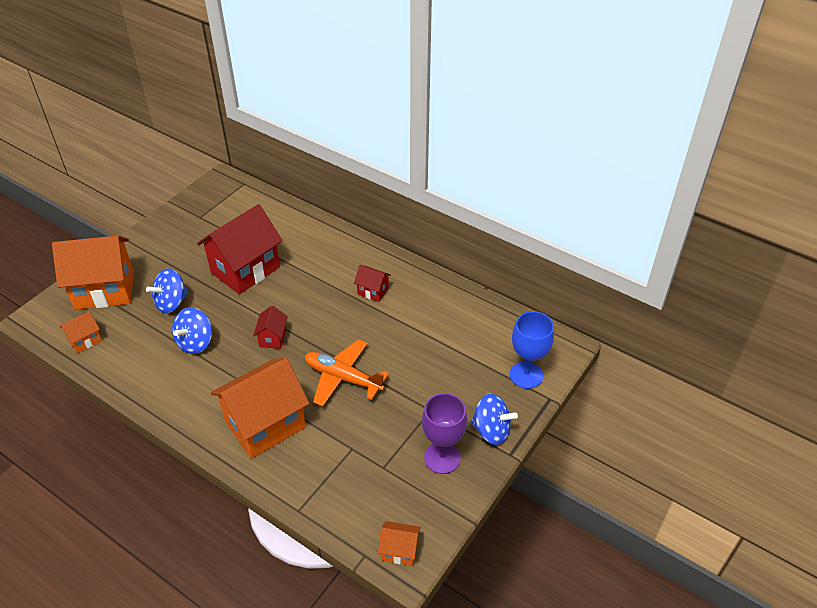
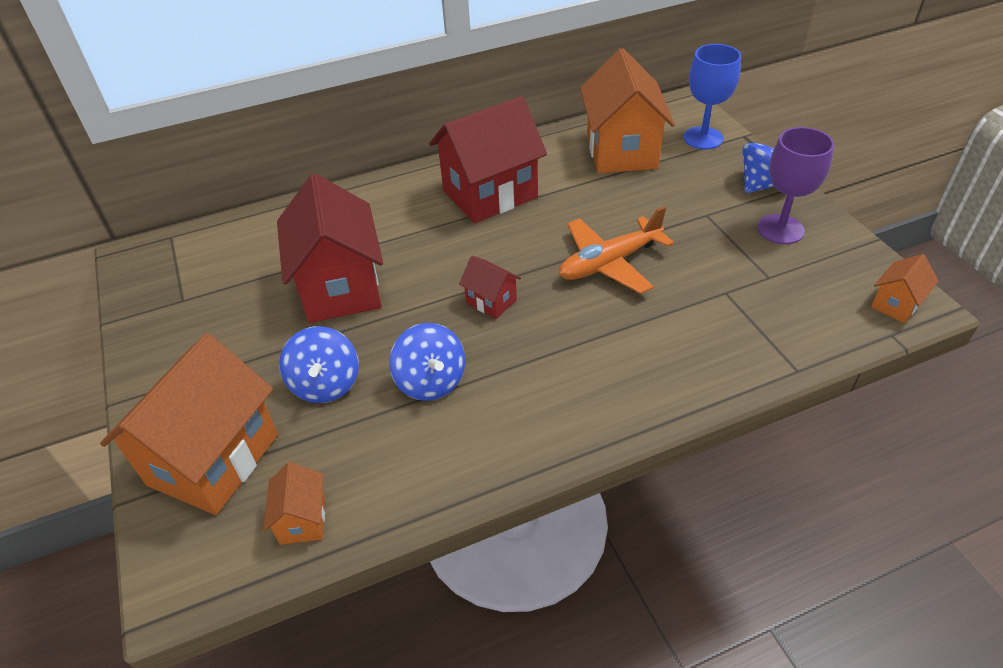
camera: 55 degrees left, 0 degrees up
(265, 425) = (638, 356): orange house -> orange house (621, 151)
(373, 291) = (490, 194): red house -> red house, size x2.20

